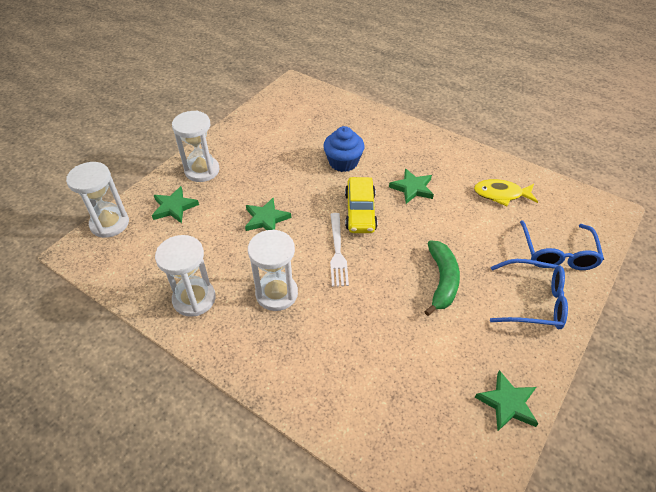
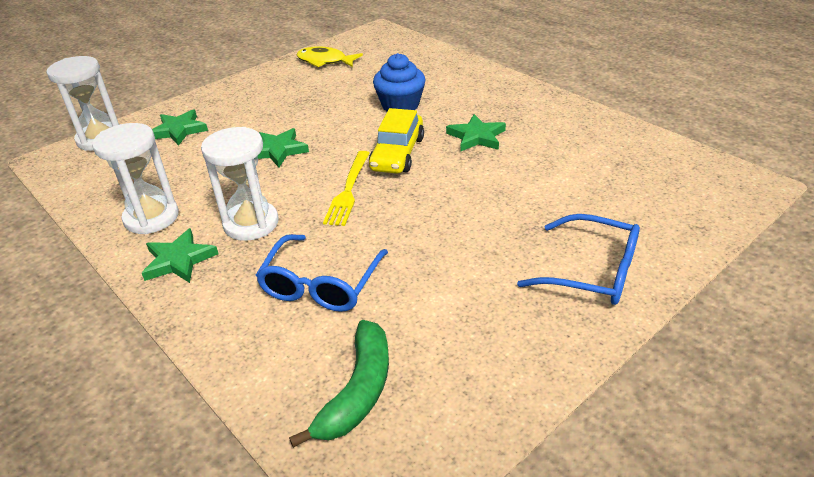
camera: 15 degrees right, 10 degrees down
(202, 170) = (229, 100): white hourglass -> none
(337, 252) = (348, 190): white fork -> yellow fork
(442, 281) = (471, 234): green banana -> green banana (358, 391)
(501, 194) = (595, 153): yellow fish -> yellow fish (325, 61)
(507, 403) = (502, 383): green star -> green star (179, 260)
(558, 253) = (651, 223): blue glasses -> blue glasses (321, 285)

